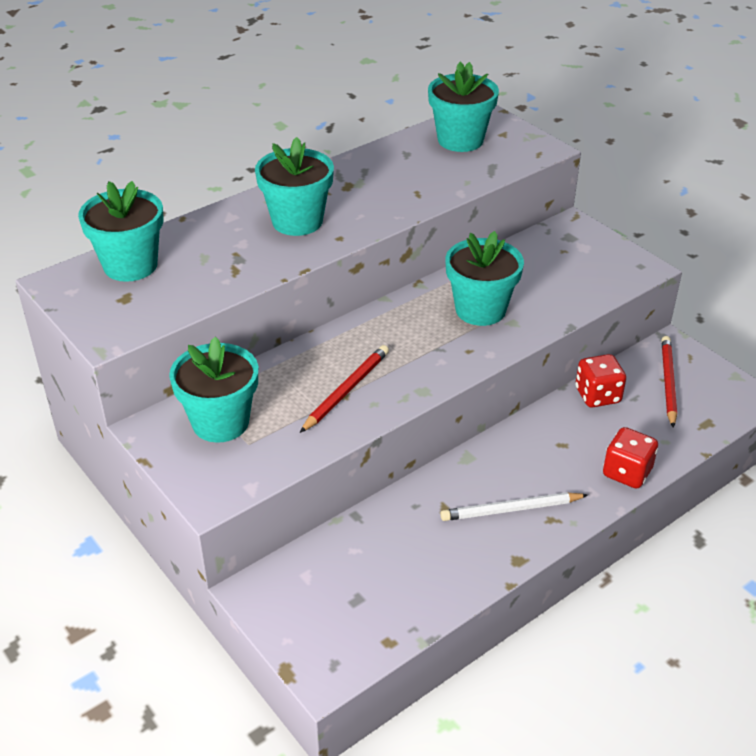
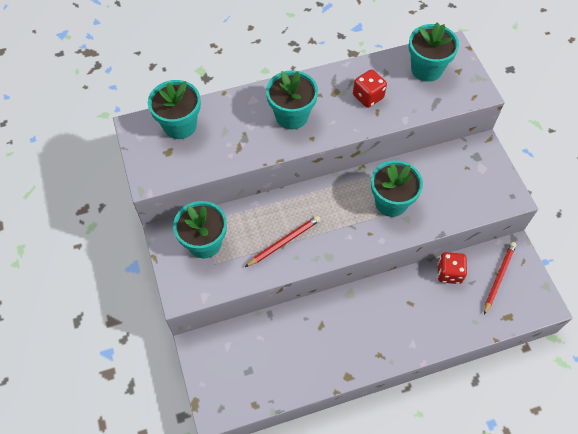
camera: 20 degrees right, 20 degrees up
(511, 509) = (359, 340): white pencil -> none
(627, 472) = (440, 337): red dice -> red dice (368, 97)

